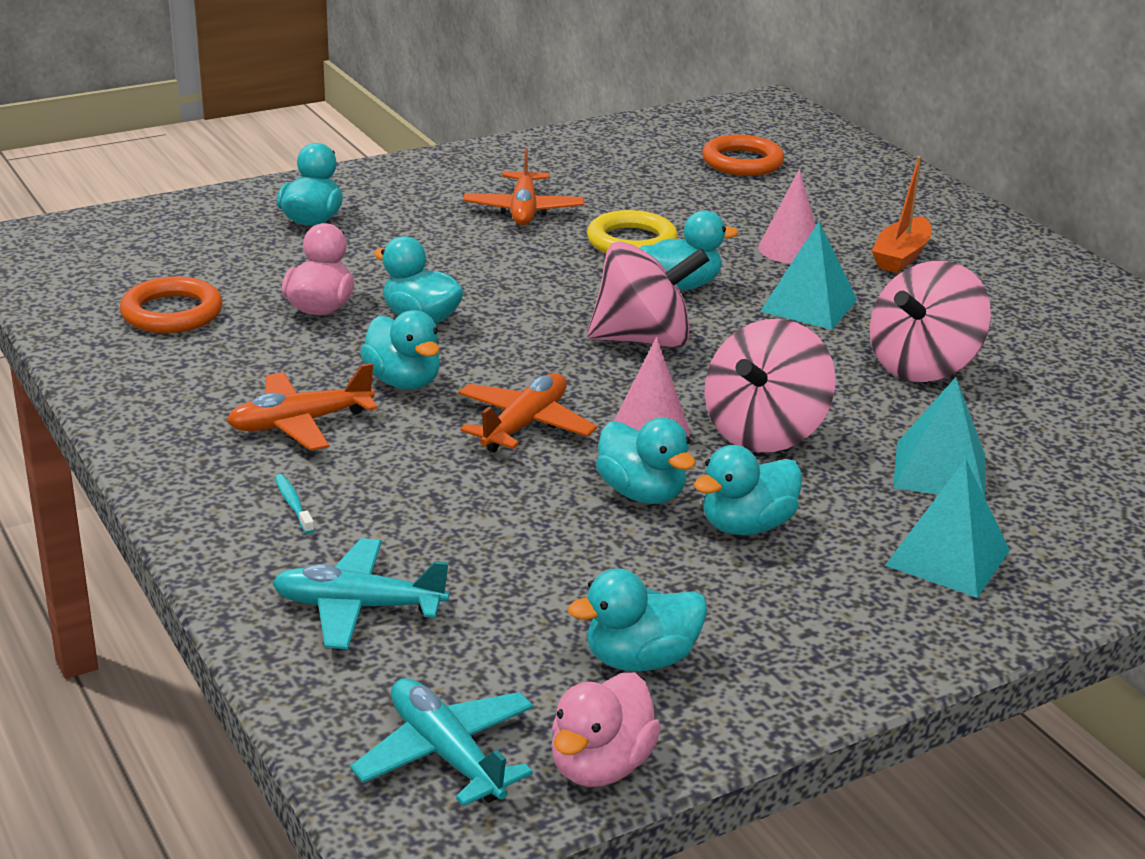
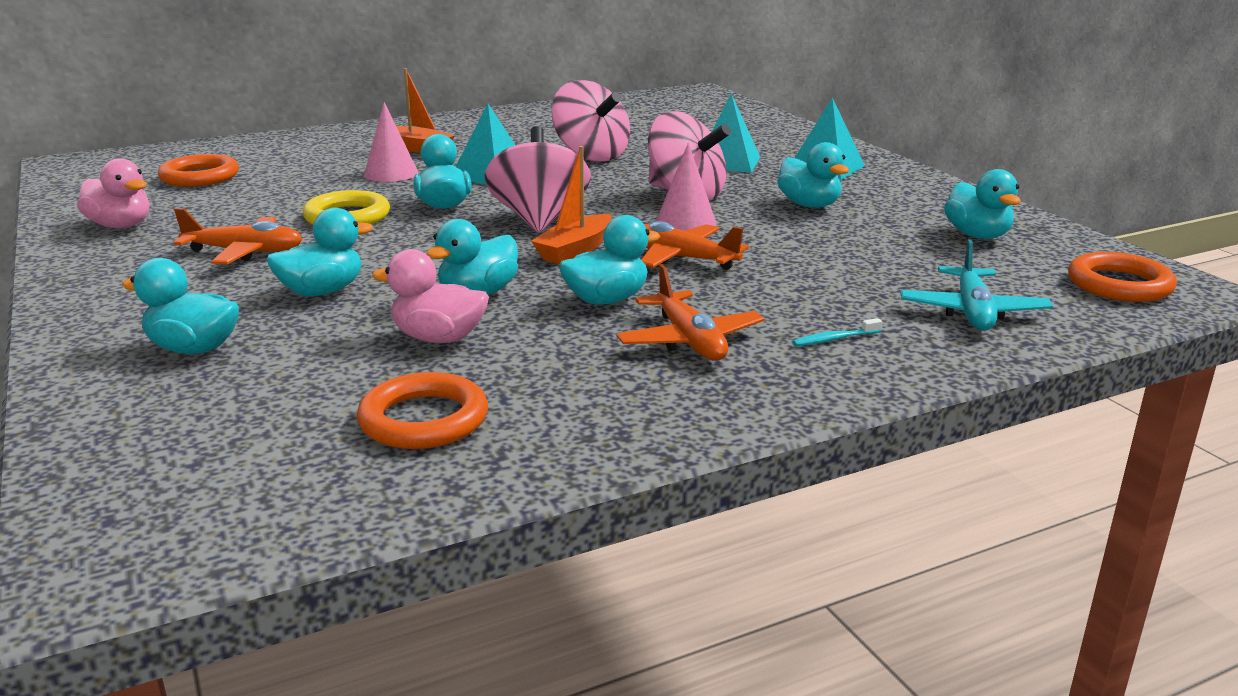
camera: 85 degrees left, 5 degrees down
(446, 754) = (1119, 285): turquoise plane -> orange ring
(545, 362) = (575, 250): none -> orange boat
(600, 766) = (1092, 247): pink duck -> pink duck (121, 225)
(642, 493) = (777, 228): turquoise duck -> turquoise duck (322, 291)

